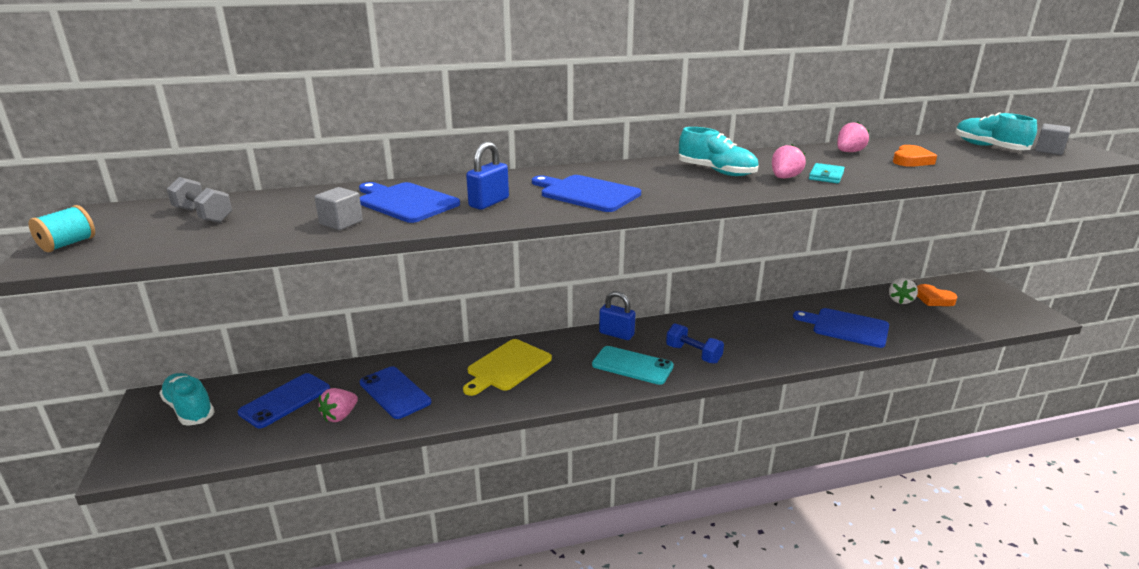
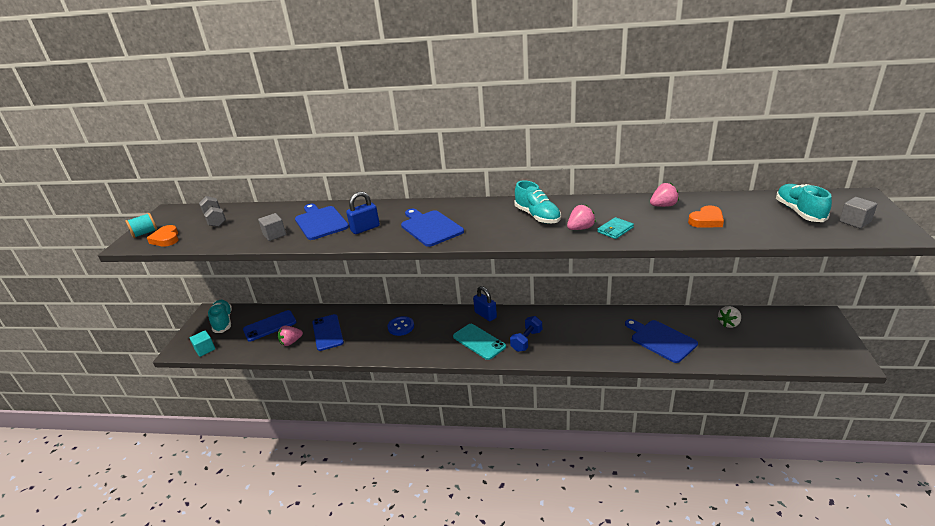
camera: 25 degrees right, 5 degrees up
(179, 455) = (205, 349): none -> turquoise cube
(507, 366) = (401, 327): yellow cutting board -> blue button
(693, 354) = (526, 340): blue dumbbell -> blue dumbbell turned 60 degrees clockwise
(933, 299) = (761, 327): orange heart -> orange heart (166, 239)

